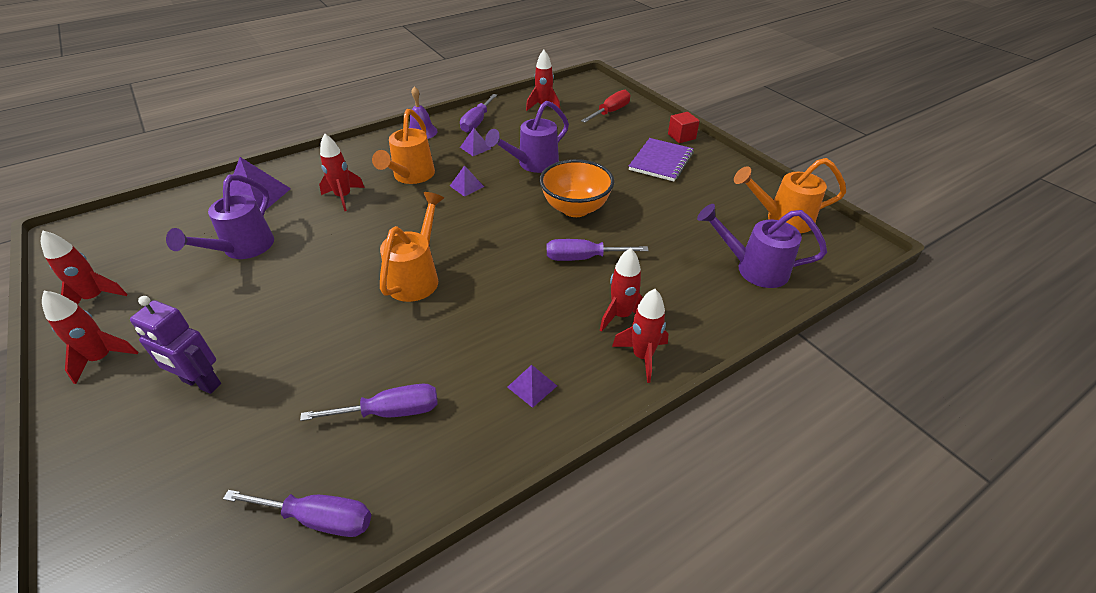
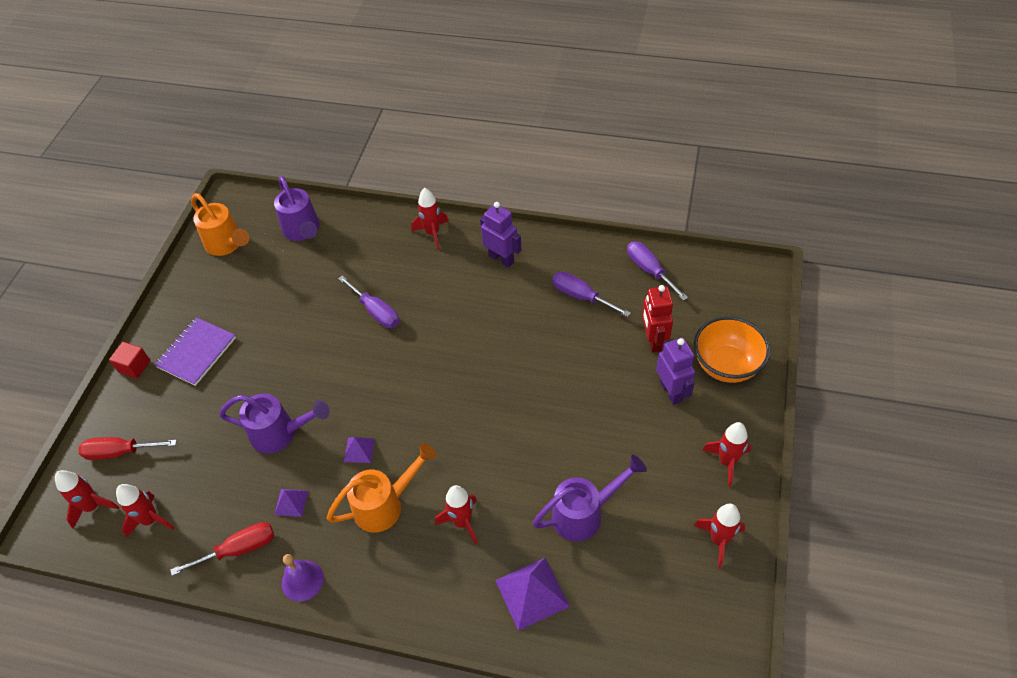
camera: 130 degrees left, 10 degrees up
(255, 423) = (653, 340): none -> red robot
(417, 276) = (487, 379): orange watering can -> none
(477, 122) = (239, 549): purple screwdriver -> red screwdriver
(532, 386) = (501, 259): purple pyramid -> purple robot
(575, 208) = (321, 356): orange bowl -> orange bowl (726, 366)
(621, 316) = (410, 260): red rocket -> red rocket (93, 507)
(661, 161) = (196, 352): purple notebook -> purple notebook turned 45 degrees counterclockwise

